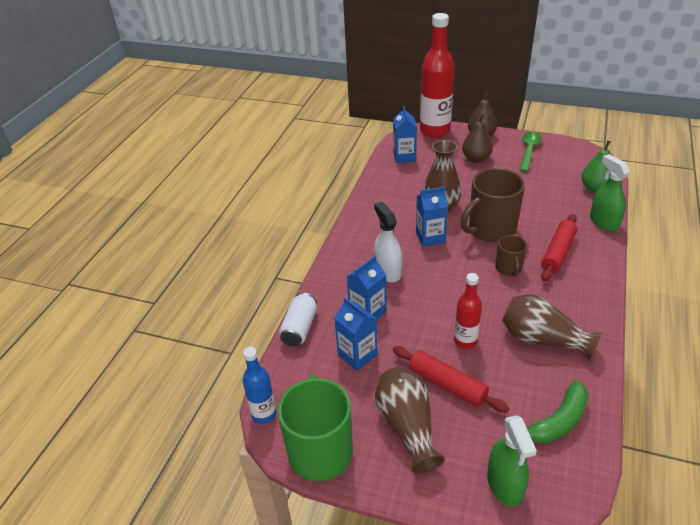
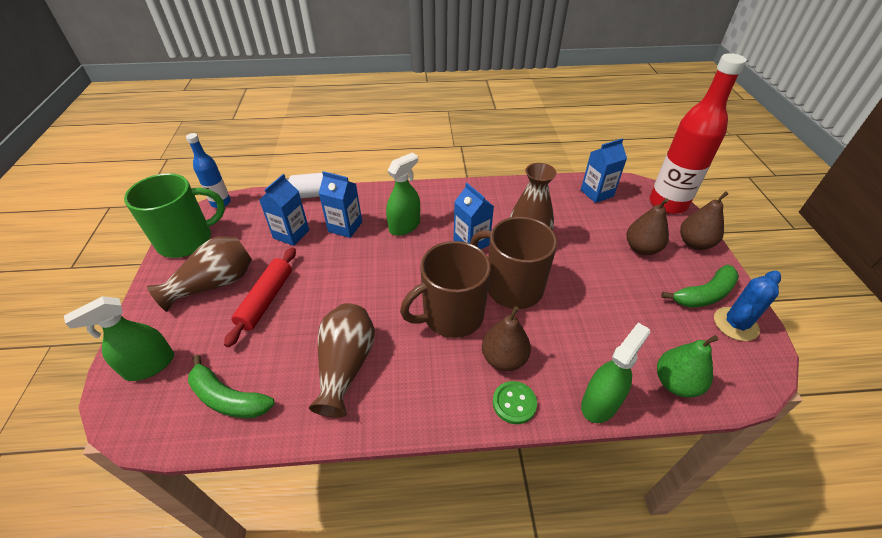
camera: 65 degrees right, 5 degrees up
(387, 271) = (404, 226): white spray bottle -> green spray bottle
(465, 341) = (326, 301): red bottle -> none
(508, 268) = (451, 315): brown mug -> brown mug, size x1.91
(529, 151) = (704, 294): green spoon -> green banana
(557, 149) = (735, 324): none -> blue cactus
(558, 253) = (504, 359): red rolling pin -> brown pear
(596, 258) = (514, 403): none -> green button

